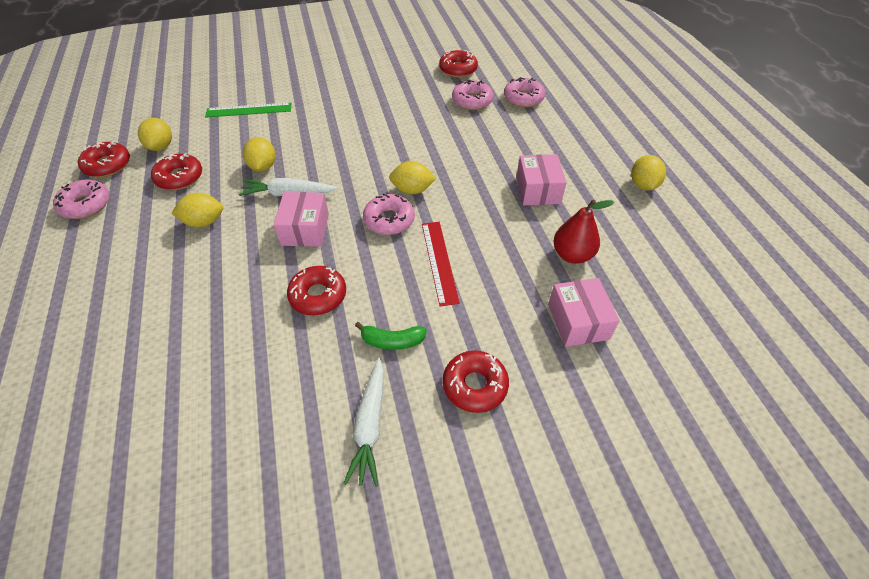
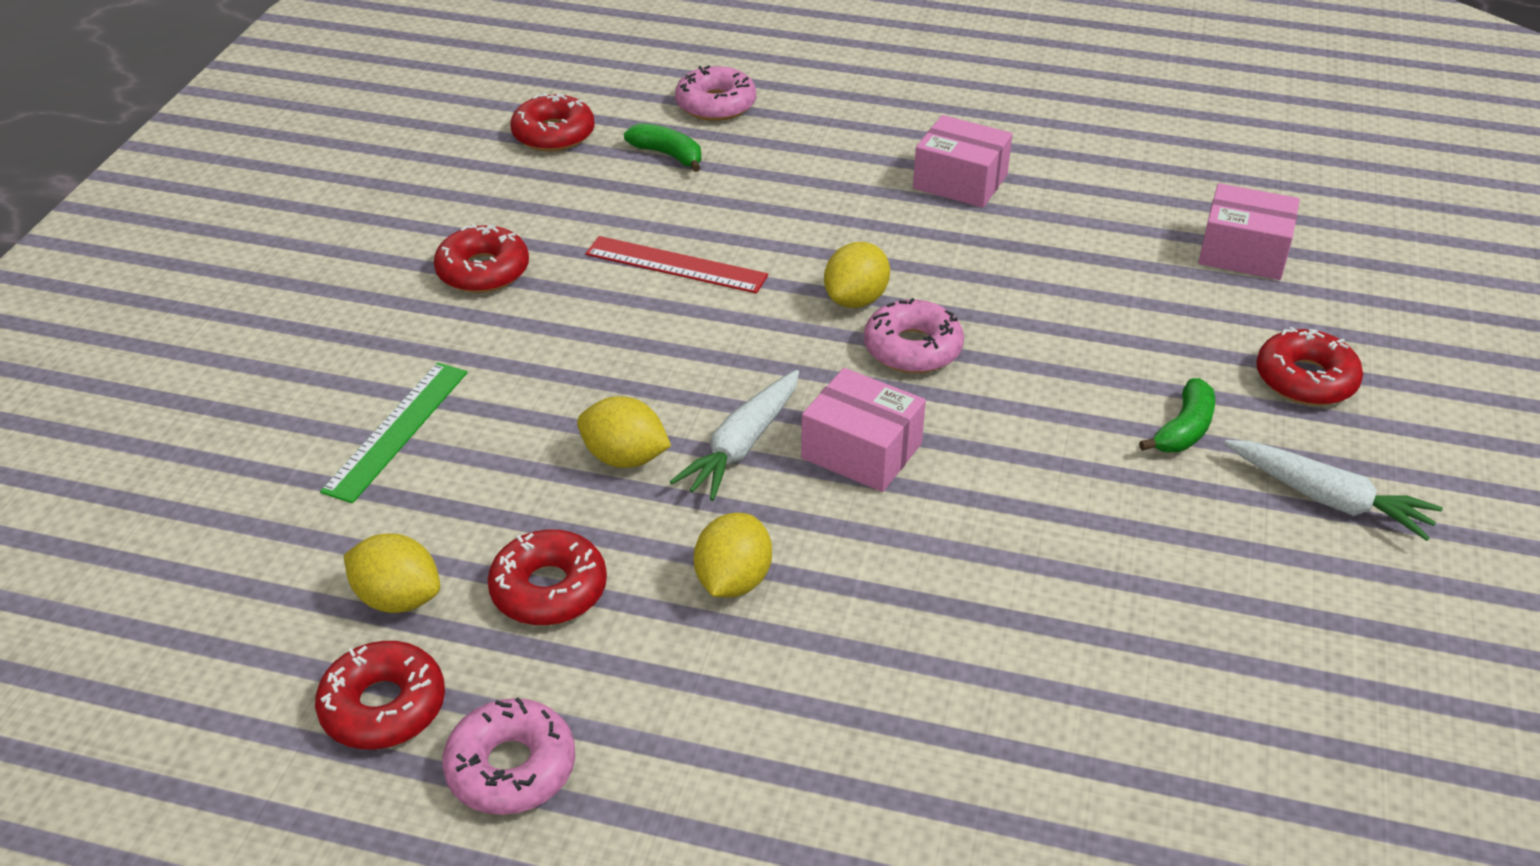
camera: 60 degrees left, 10 degrees down
(318, 295) = (1039, 480): red donut -> red donut (483, 271)
(439, 261) = (1048, 329): red ruler -> red ruler (676, 265)
(472, 101) = (668, 155): pink donut -> green banana
(572, 255) = (1119, 207): red pear -> none
(643, 185) = (1023, 93): yellow lemon -> none

